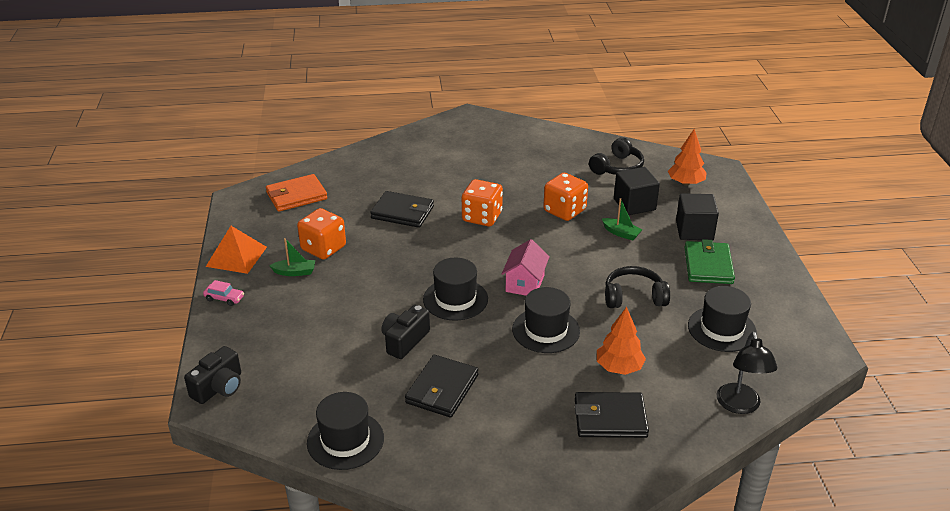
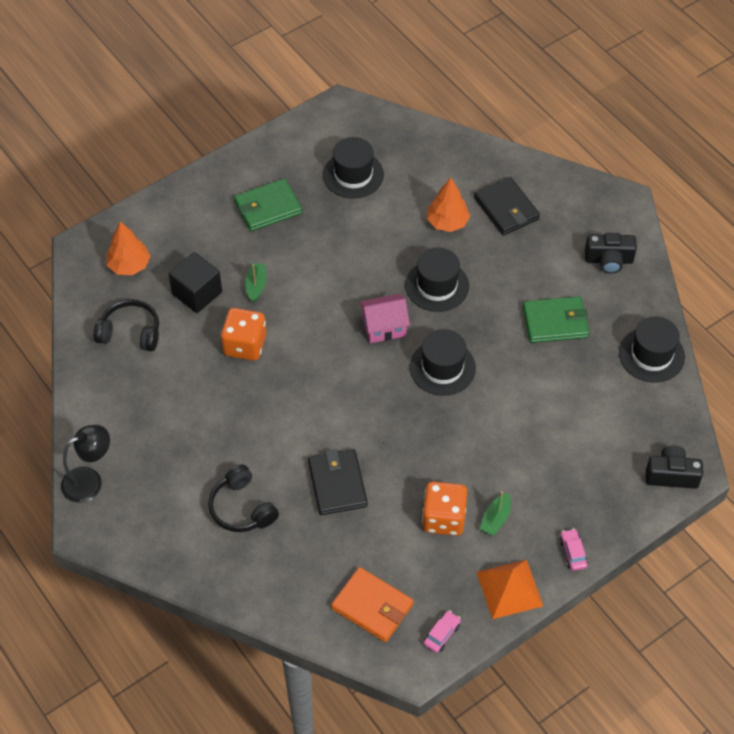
camera: 120 degrees left, 20 degrees up
(243, 215) = (441, 634): none -> pink car
(295, 272) = (495, 519): green boat -> green boat turned 120 degrees counterclockwise
(404, 341) = (521, 376): black camera -> black camera (609, 260)
(442, 389) = (555, 322): black wallet -> green wallet
(482, 217) = (301, 409): orange dice -> none
(634, 297) = (350, 243): black headphones -> black headphones (242, 508)
(694, 230) = (216, 233): black cube -> none
(740, 406) = (437, 141): black lamp -> black lamp (90, 481)

